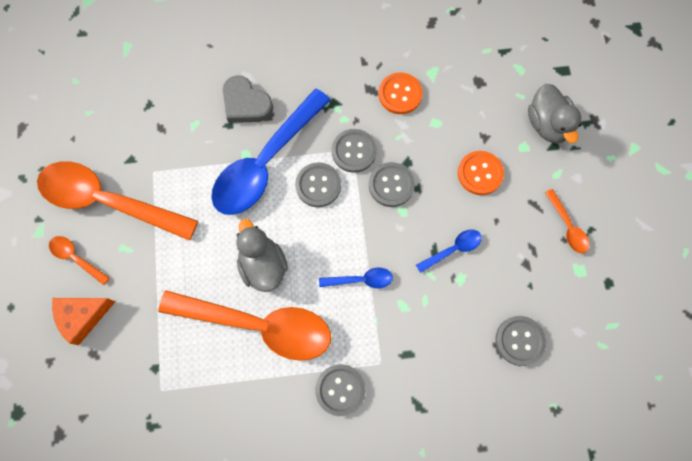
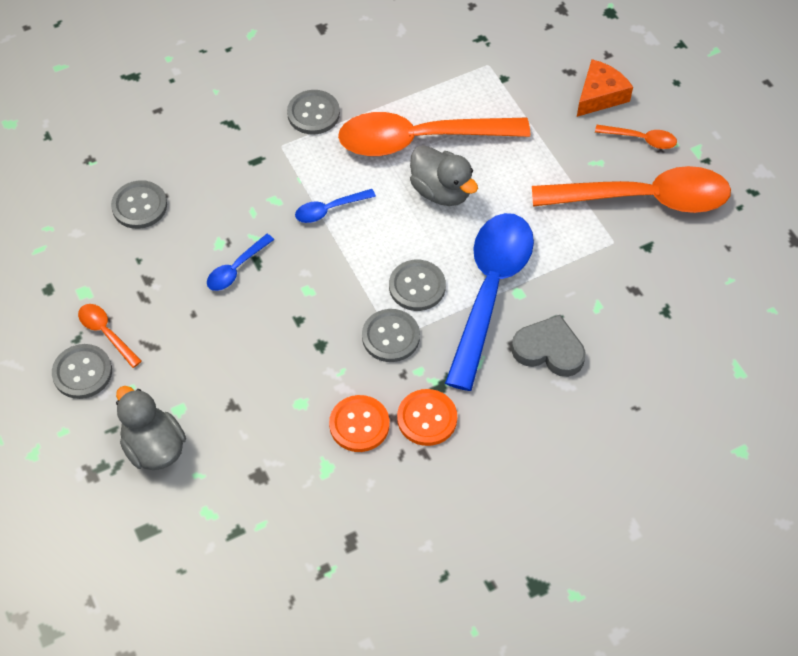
camera: 160 degrees right, 15 degrees down
(391, 185) = (331, 313): grey button -> grey button (82, 372)
(480, 173) = (227, 360): orange button -> orange button (427, 418)

